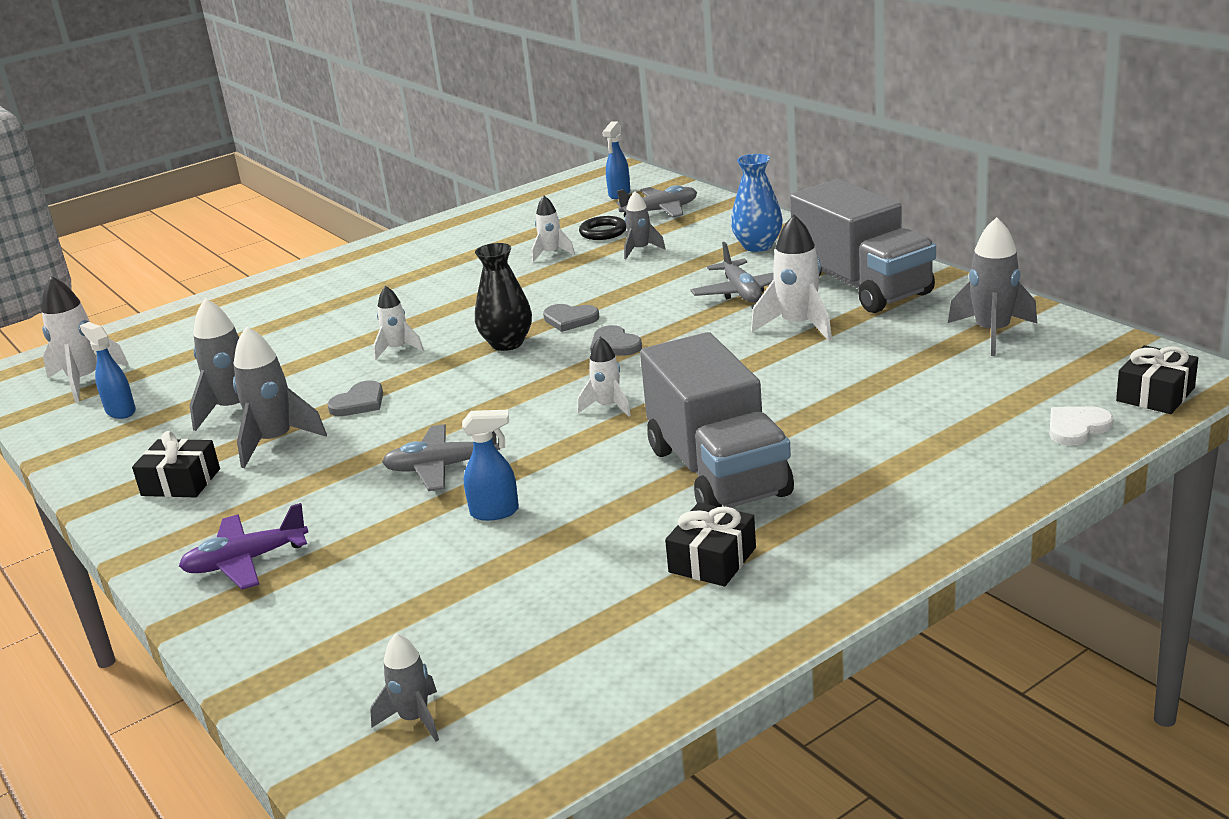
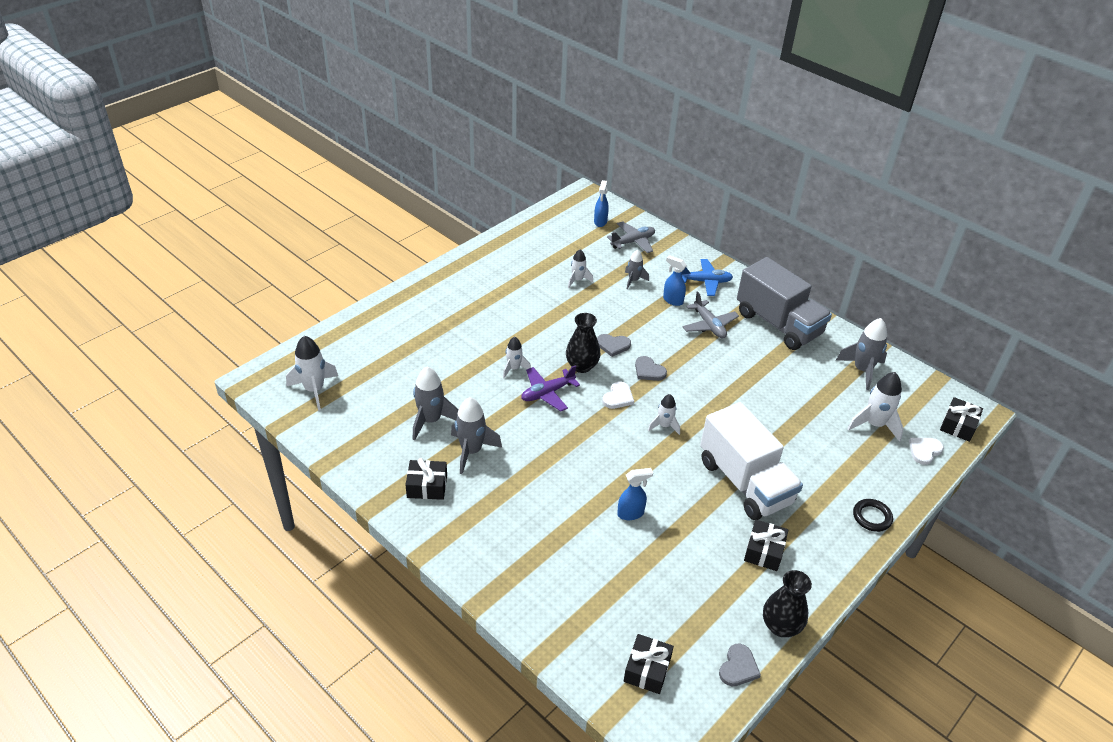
camera: 15 degrees left, 15 degrees up
(120, 411) = (354, 420): blue spray bottle -> blue spray bottle (672, 300)
(245, 561) = (499, 553): purple plane -> purple plane (547, 393)
(359, 402) = (510, 417): grey heart -> grey heart (738, 667)
(414, 719) = (647, 669): grey rocket -> black gift
(441, 467) = (584, 476): grey plane -> none
(547, 376) = (618, 397): none -> white heart
(603, 232) = (603, 260): black ring -> black ring (872, 517)
(698, 663) = (780, 626): none -> black vase
(717, 472) = (745, 482): grey truck -> white truck
(758, 246) = (705, 282): blue vase -> blue plane
(798, 326) = (752, 358): white rocket -> white rocket (874, 425)

